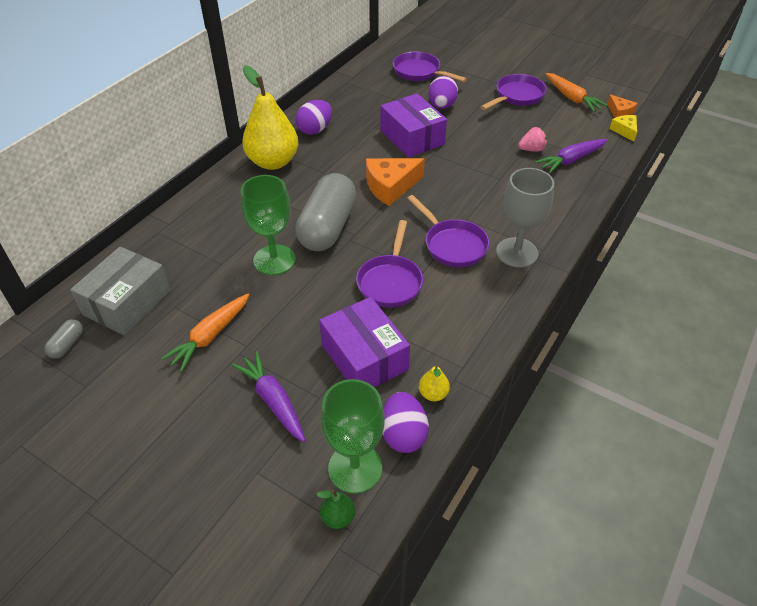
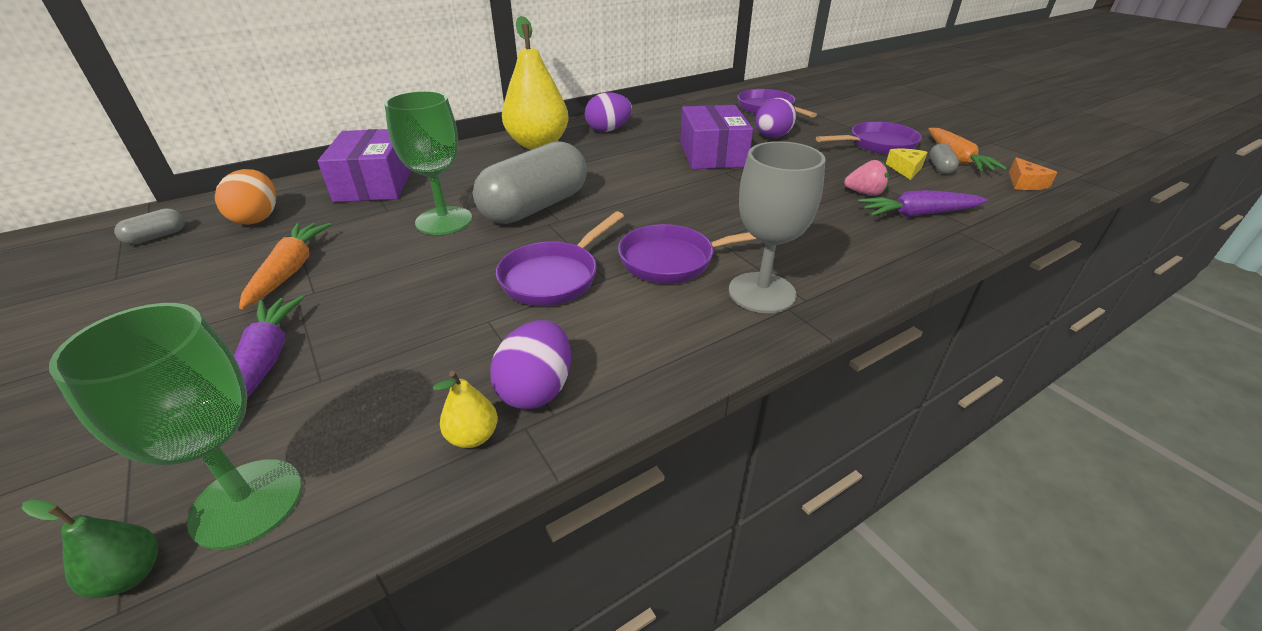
camera: 25 degrees right, 10 degrees down
(127, 302) = (257, 218): grey box -> orange egg
(210, 336) = (290, 271): orange carrot -> orange carrot turned 120 degrees clockwise
(364, 357) = (430, 351): purple box -> purple box (375, 184)
(390, 186) = (646, 189): orange cheese -> none
(403, 434) = (368, 481): purple egg -> purple egg (536, 390)
(452, 245) = (674, 260): purple pan -> purple pan turned 90 degrees clockwise
(566, 110) = (940, 168): none -> grey capsule
(624, 131) = (1024, 202): yellow cheese -> yellow cheese (906, 169)

